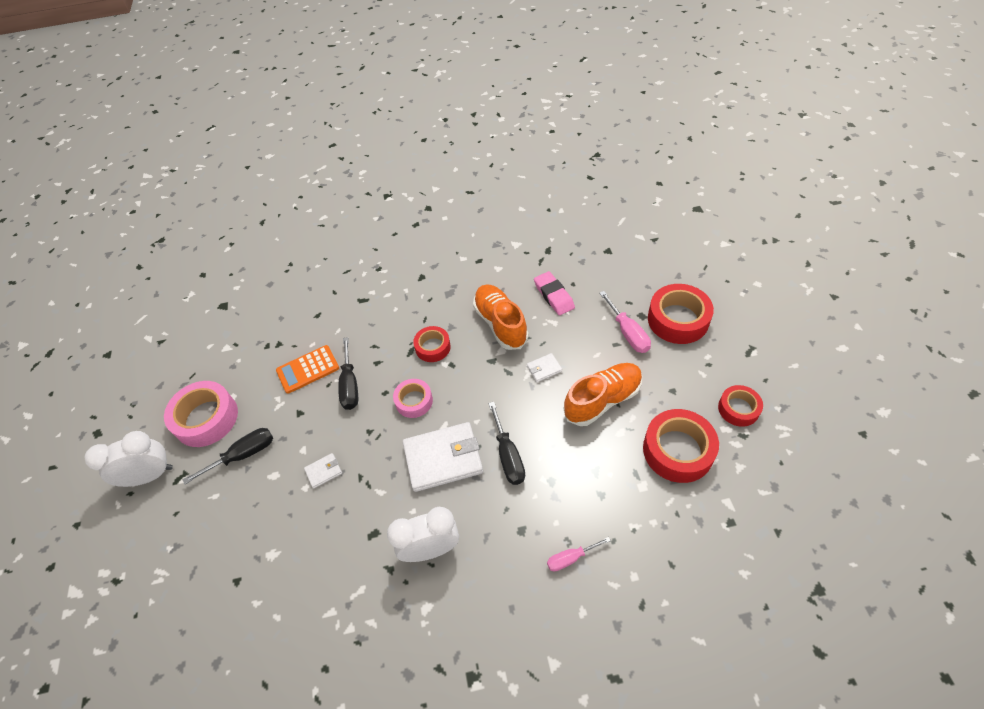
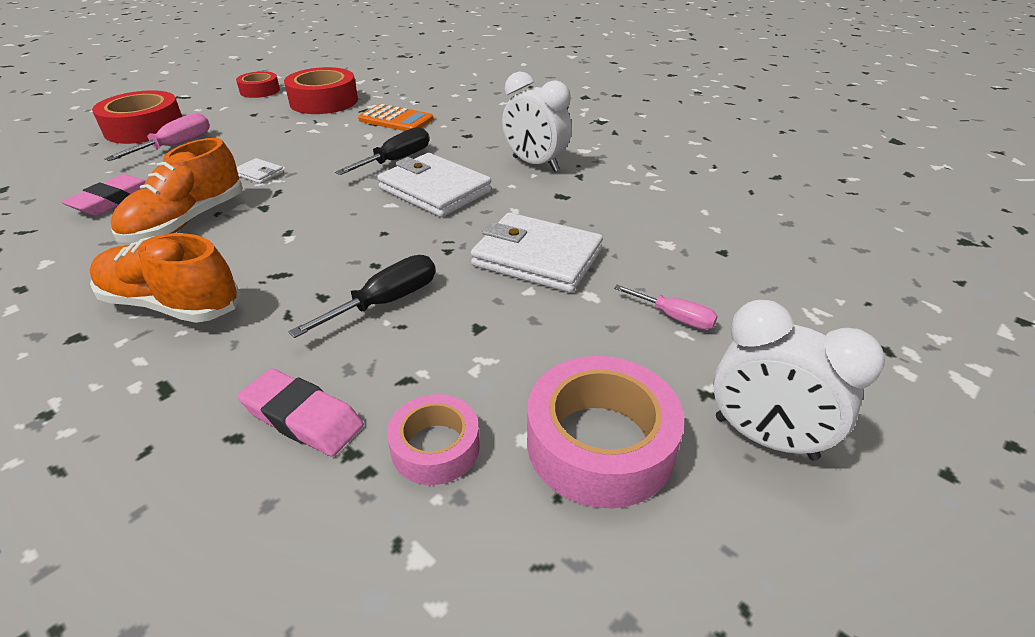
camera: 130 degrees left, 15 degrees down
(243, 455) = (600, 344): black screwdriver -> none
(307, 335) = (302, 418): none -> pink eraser
(308, 369) = (387, 367): orange calculator -> orange calculator (396, 120)
(323, 471) = (537, 258): white wallet -> white wallet, size x2.24
(414, 401) = (371, 236): pink tape -> pink tape (435, 447)
(433, 347) = (261, 258): red tape -> none
(570, 558) = (467, 114): pink screwdriver -> pink screwdriver (674, 318)
(602, 400) = (287, 137): orange shoe -> orange shoe (172, 304)

